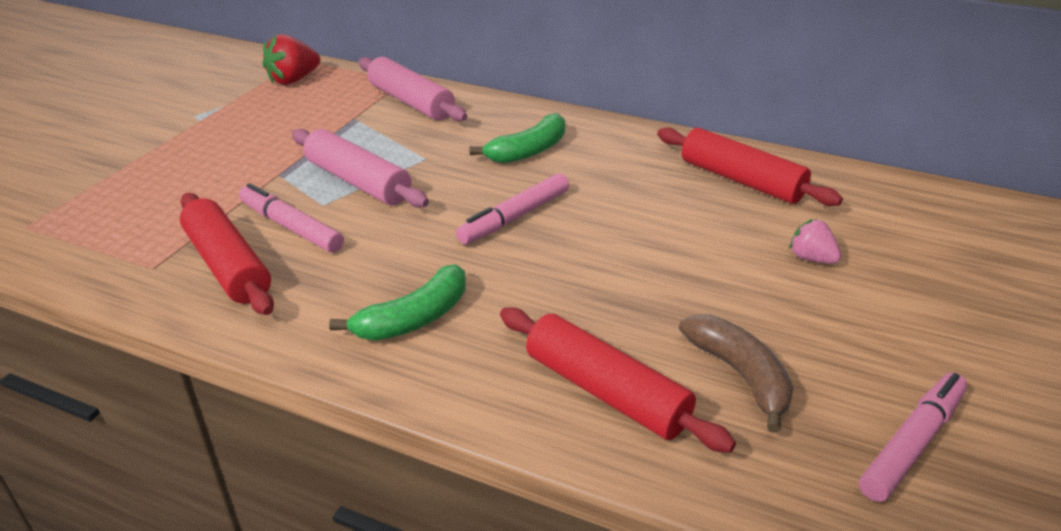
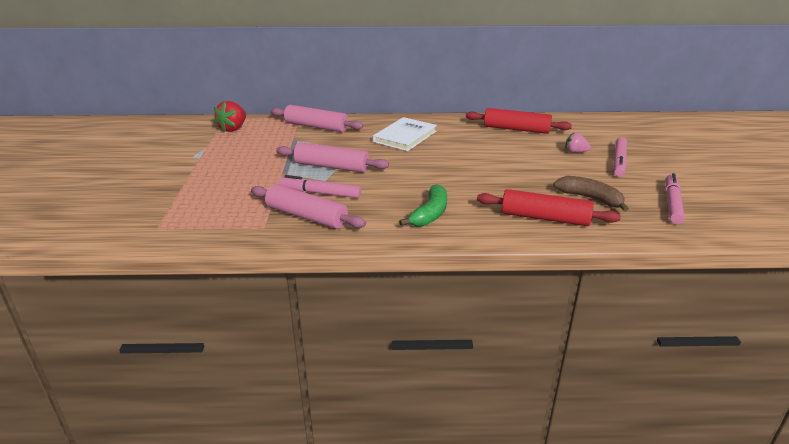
camera: 25 degrees left, 5 degrees down
(227, 265) = (306, 216): red rolling pin -> pink rolling pin
(515, 217) = (430, 164): pink marker -> pink marker (619, 162)
(528, 151) = (405, 136): green banana -> white book

